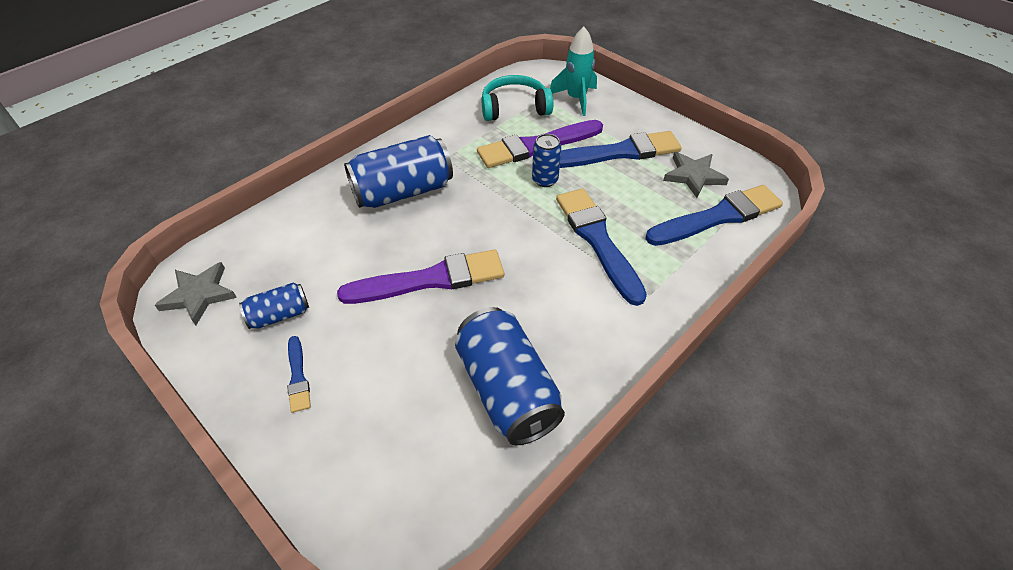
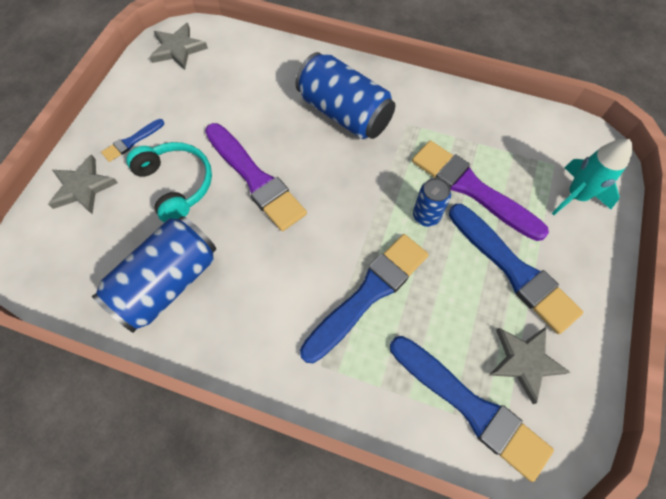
camera: 65 degrees right, 15 degrees up
(279, 315) = (179, 102): blue can -> none
(326, 447) = (83, 187): none -> grey star
(514, 108) = (518, 146): turquoise headphones -> turquoise headphones (176, 184)

